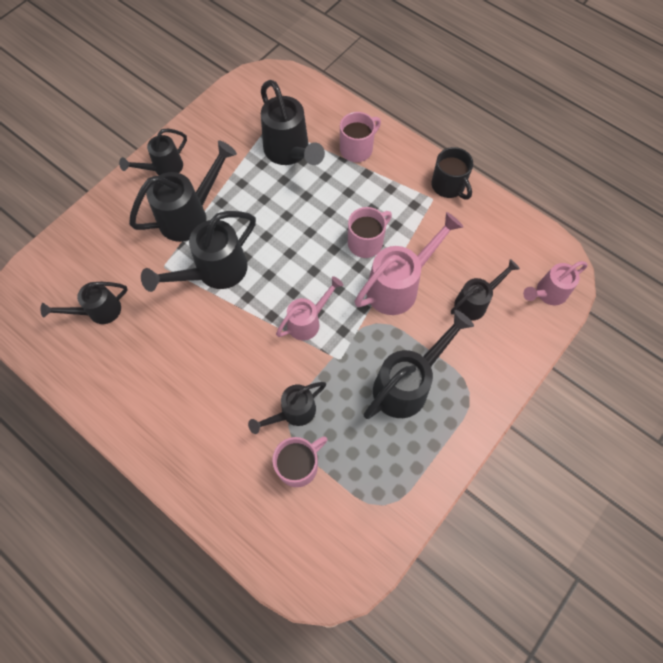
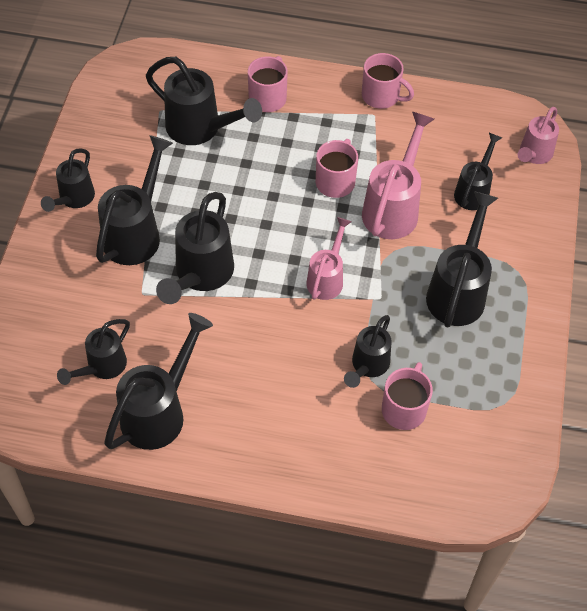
camera: 30 degrees left, 10 degrees down
(116, 368) = (160, 411): none -> black watering can
(448, 186) = (381, 96): black mug -> pink mug

